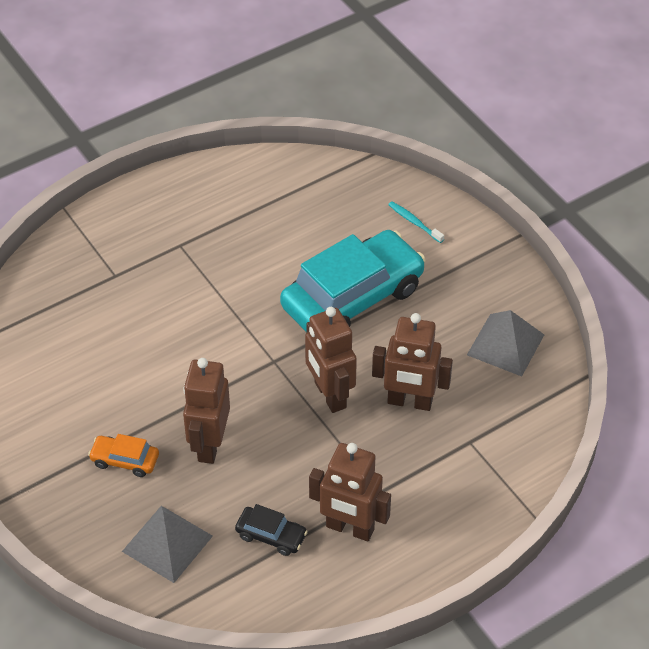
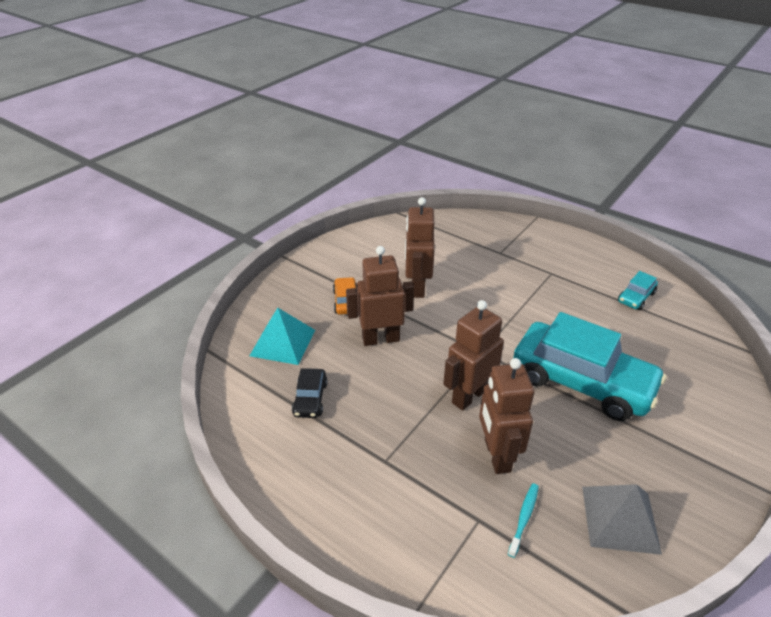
camera: 70 degrees right, 10 degrees down
(167, 543) = (282, 342): grey pyramid -> turquoise pyramid
(258, 194) = (636, 297): none -> turquoise car
(349, 528) = (336, 449): brown robot -> brown robot (417, 287)
(414, 222) = (703, 400): turquoise toothbrush -> turquoise toothbrush (524, 518)

